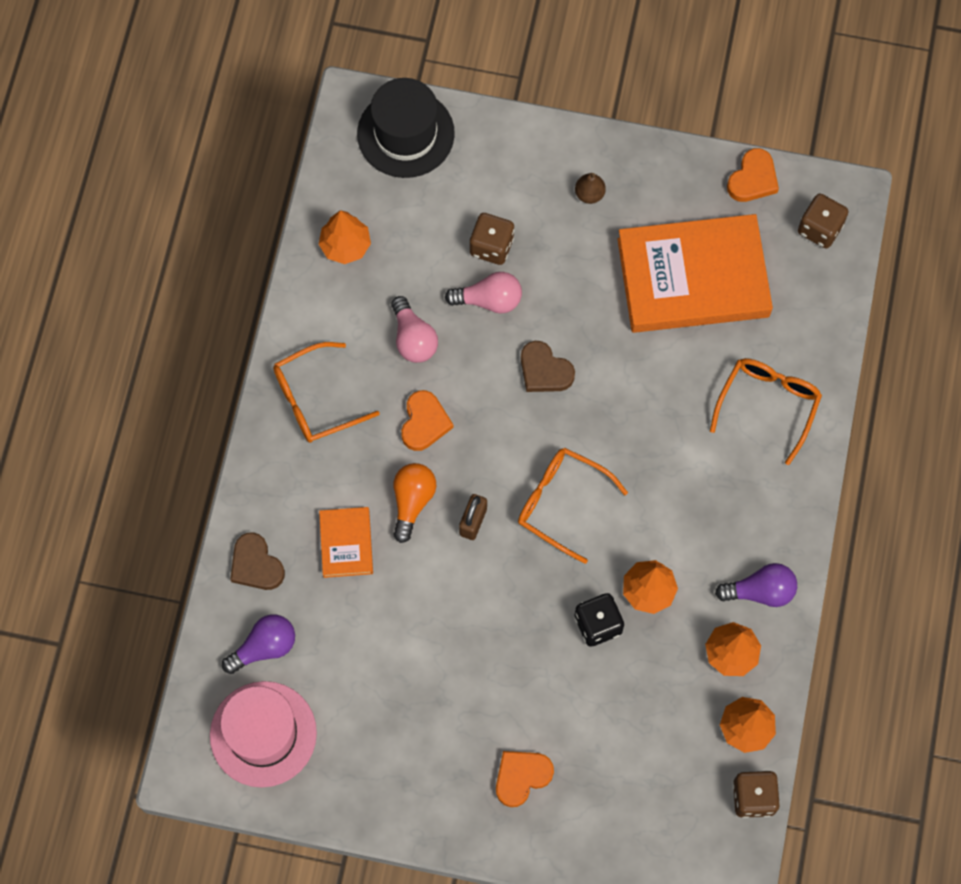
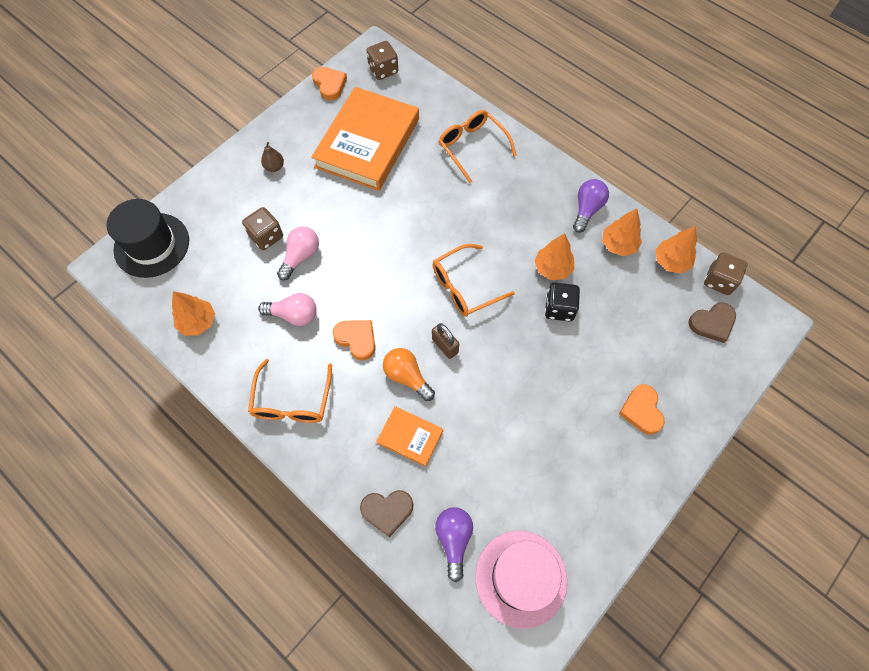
camera: 60 degrees left, 5 degrees down
(544, 370) = (370, 250): brown heart -> brown heart (712, 323)

